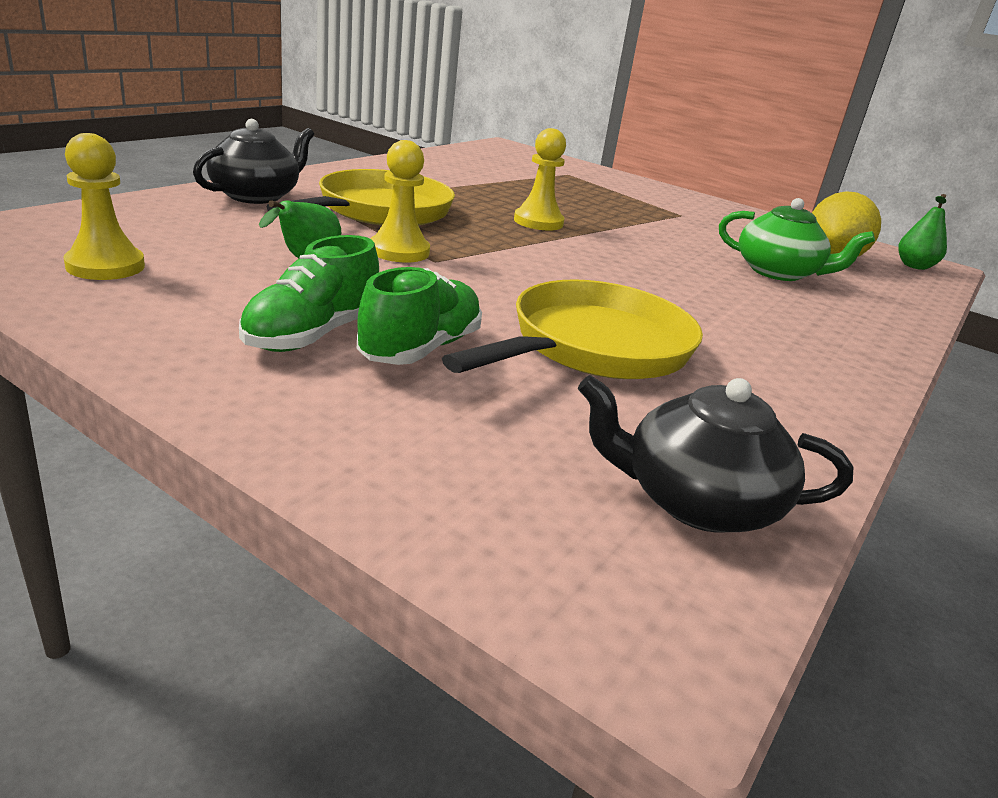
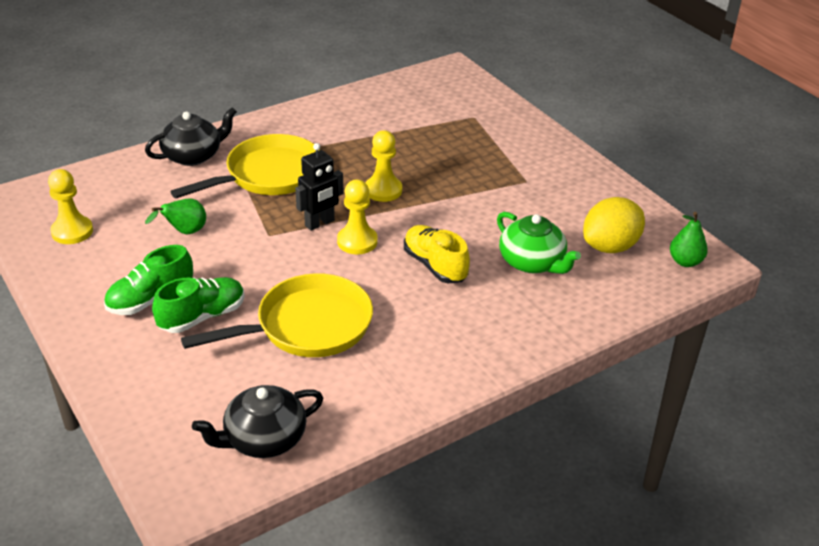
camera: 25 degrees right, 10 degrees up
(399, 251) = (251, 224): yellow pawn -> yellow pawn (357, 241)
(493, 249) = (320, 223): none -> black robot
(679, 279) = (435, 265): none -> yellow shoe
(697, 502) = (264, 439): black teapot -> black teapot turned 60 degrees counterclockwise

